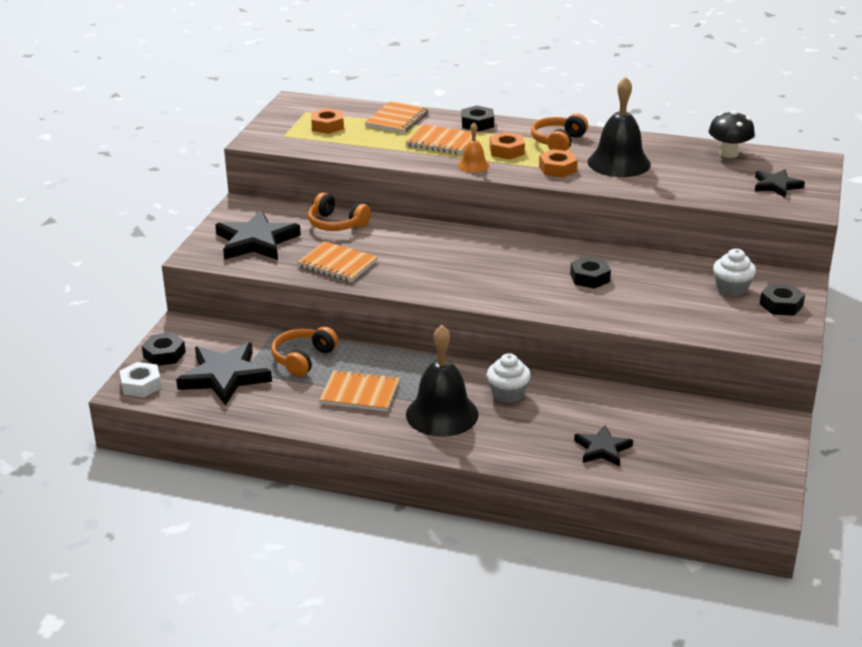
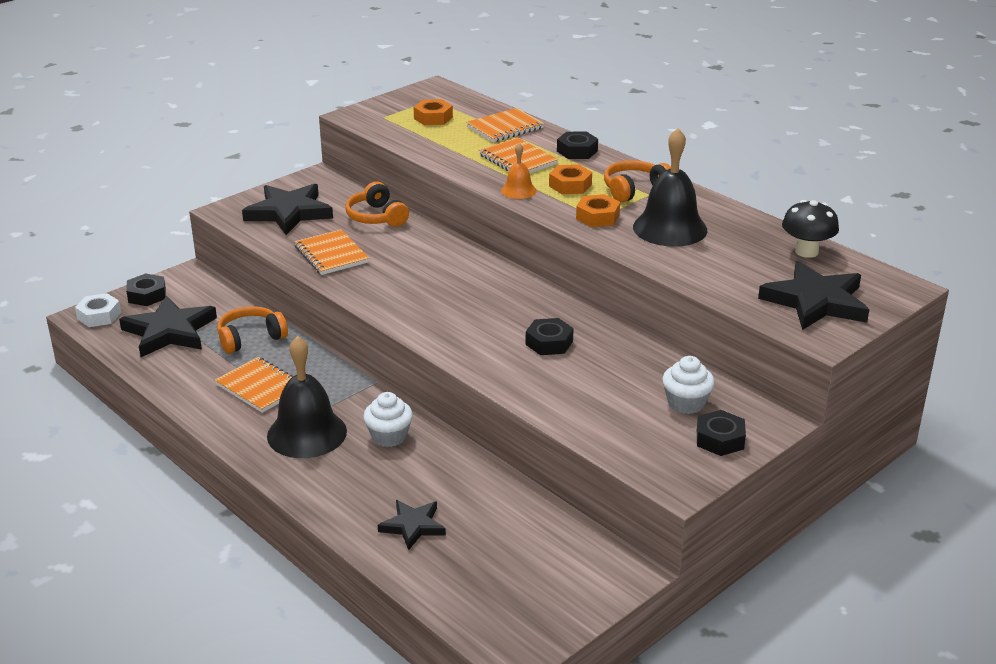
camera: 30 degrees right, 0 degrees up
(776, 186) = (816, 301): black star -> black star, size x1.72

